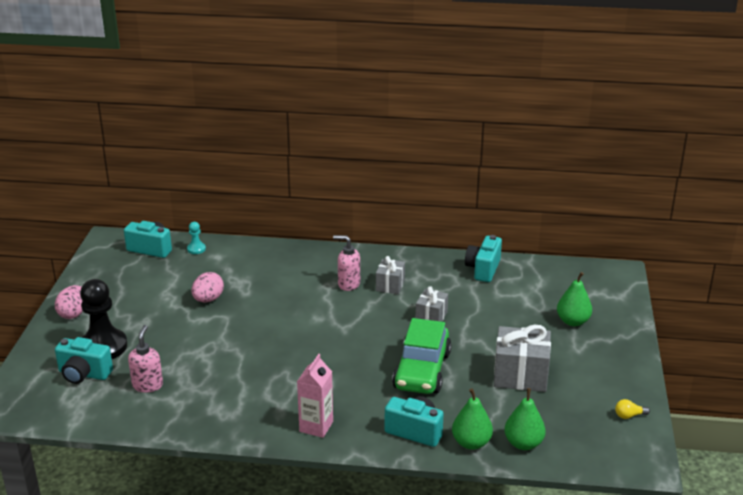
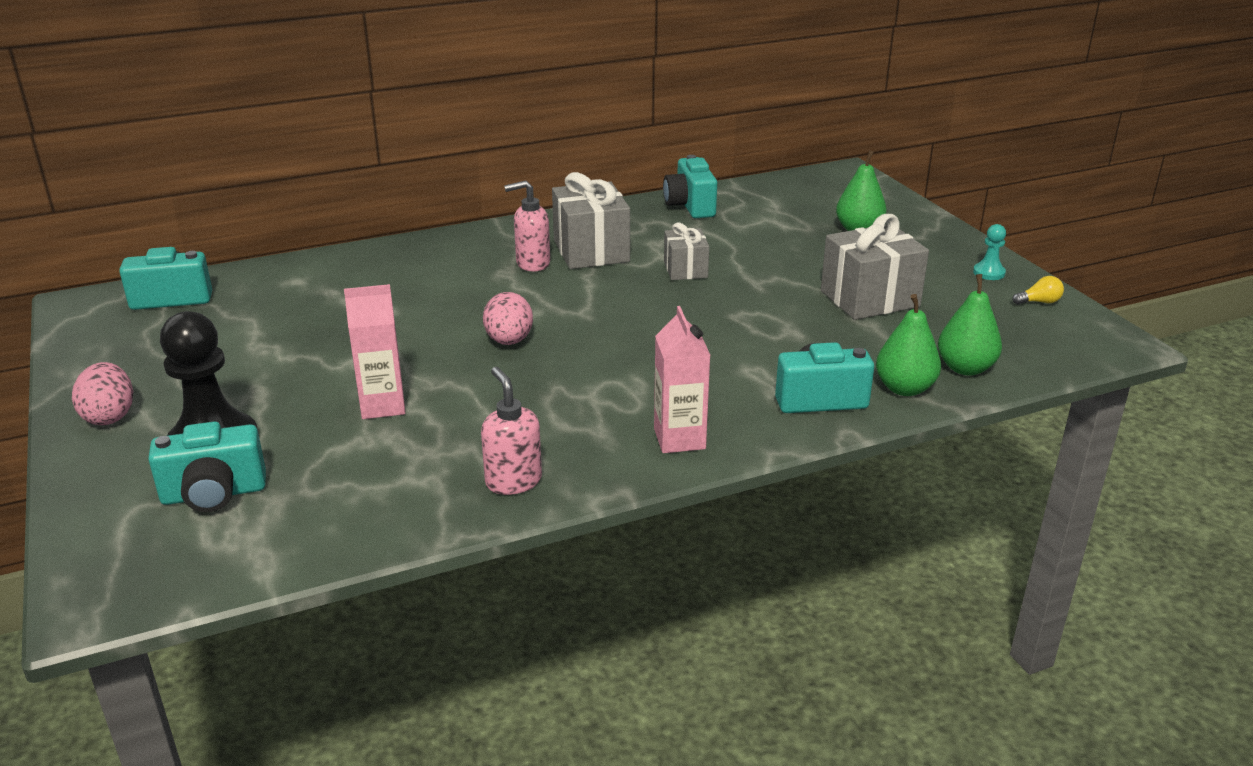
camera: 30 degrees left, 0 degrees up
(147, 385) = (349, 473): pink soap dispenser -> pink soap dispenser (513, 481)
(193, 352) = (382, 405): none -> pink carton
(196, 249) = (251, 280): turquoise pawn -> turquoise pawn (989, 273)
(208, 299) = (337, 334): pink egg -> pink egg (509, 341)
(390, 285) = (591, 251): grey gift -> grey gift, size x1.71
(422, 370) = (744, 329): green car -> none
(629, 416) = (1039, 302): yellow light bulb -> yellow light bulb turned 150 degrees counterclockwise

